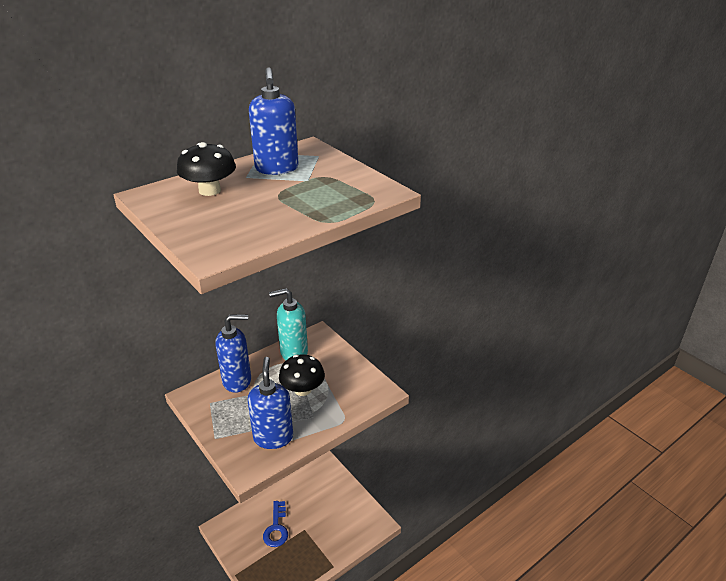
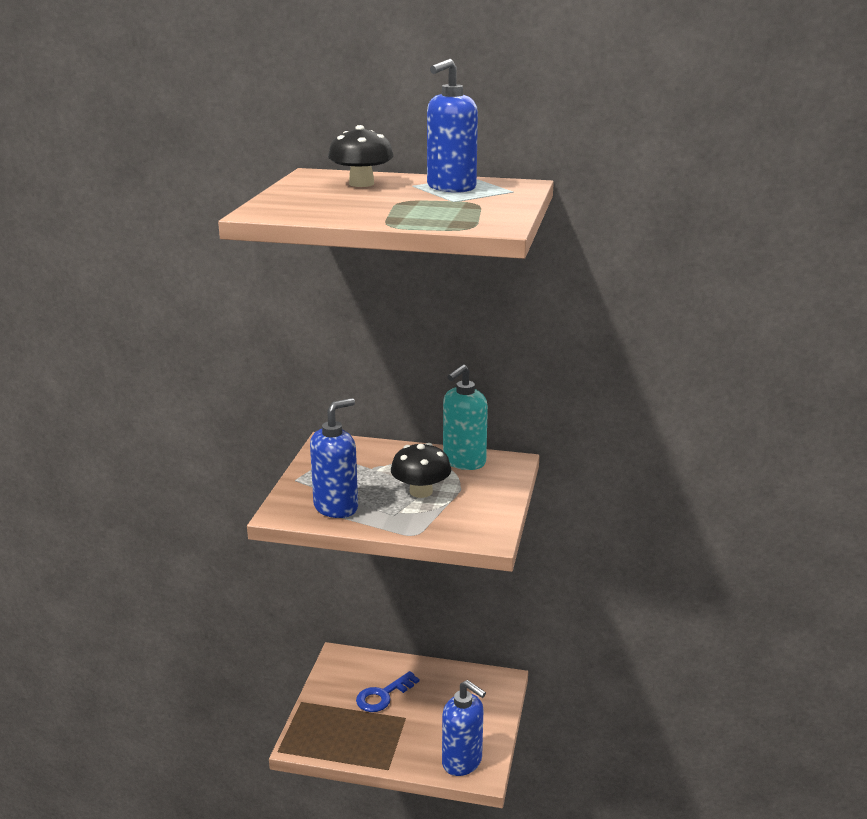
camera: 50 degrees right, 10 degrees down
(237, 381) = (379, 454): blue soap dispenser -> blue soap dispenser (462, 762)
(293, 352) = (464, 462): turquoise soap dispenser -> turquoise soap dispenser turned 90 degrees counterclockwise

